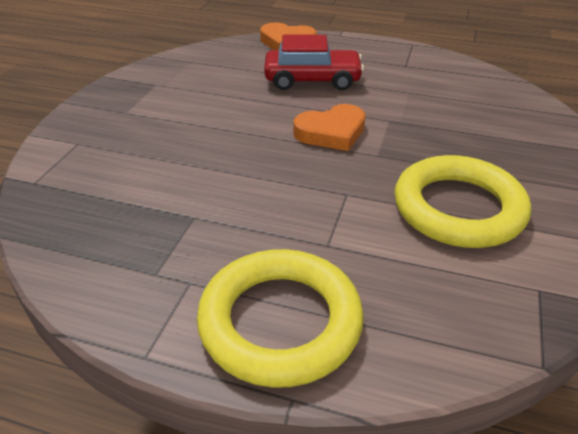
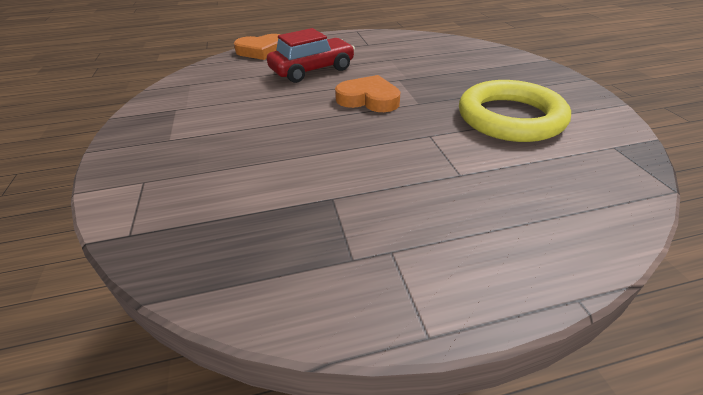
camera: 30 degrees left, 0 degrees up
(280, 322) = (498, 246): yellow ring -> none
(331, 132) = (369, 99): orange heart -> orange heart turned 105 degrees counterclockwise

